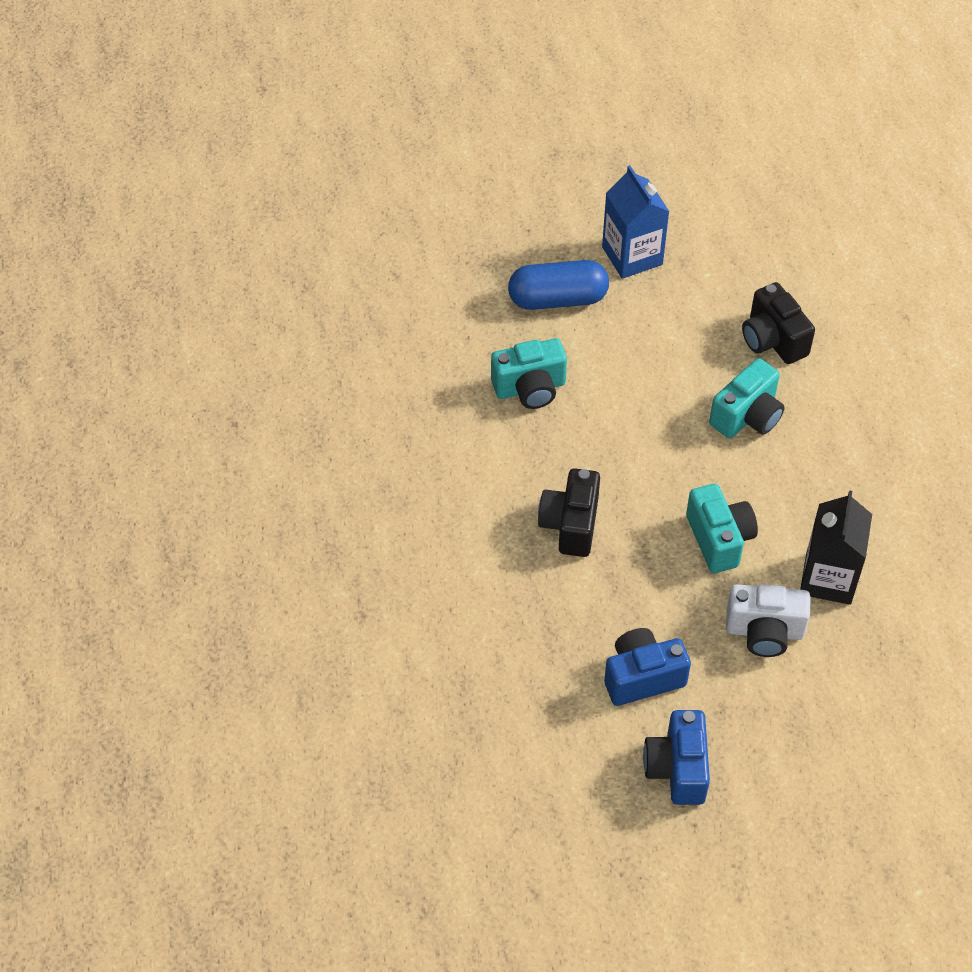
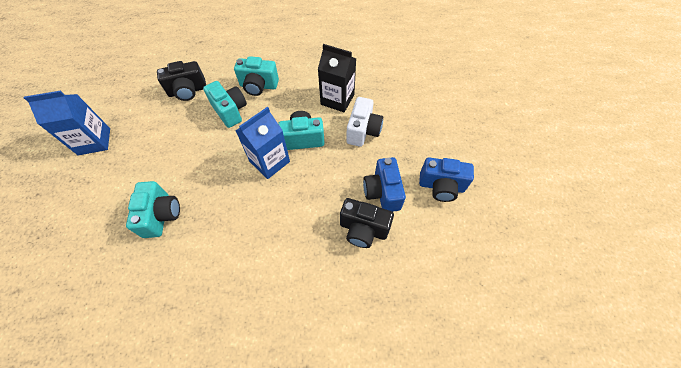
camera: 80 degrees left, 5 degrees up
(558, 299) = (102, 186): blue capsule -> none
(570, 524) = (271, 210): black camera -> black camera (363, 229)
(659, 501) = (269, 161): none -> blue carton
(820, 443) = (258, 86): none -> turquoise camera

